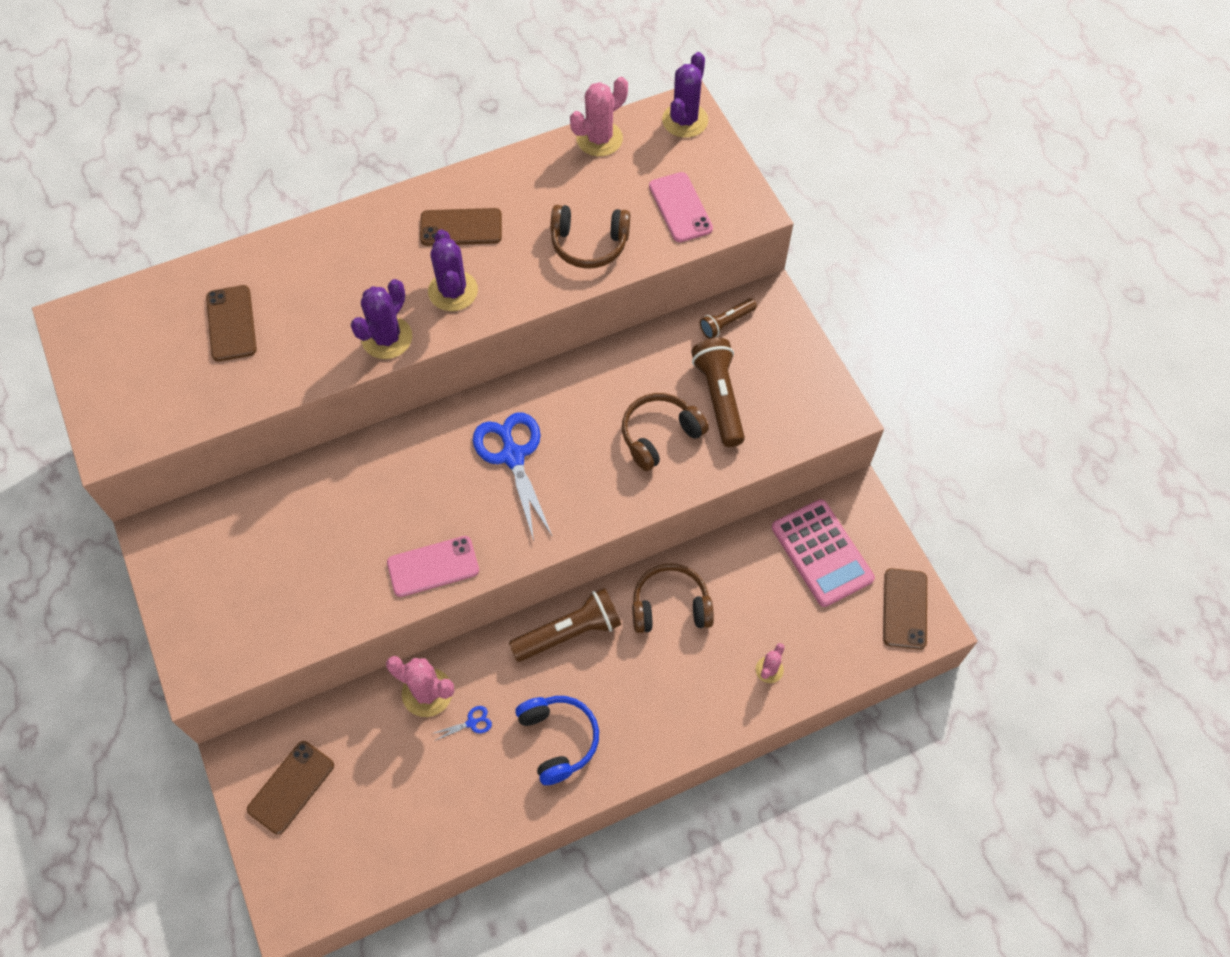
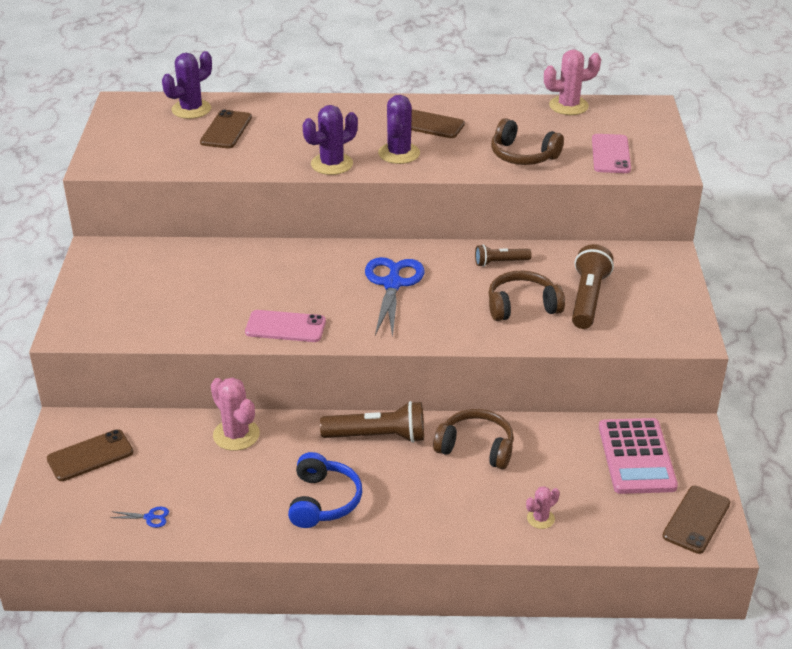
camera: 25 degrees right, 25 degrees down
(472, 723) = (259, 465): blue scissors -> blue scissors (150, 517)
(685, 120) = (645, 112): purple cactus -> purple cactus (191, 109)
(726, 323) = (621, 258): brown flashlight -> brown flashlight (500, 262)

